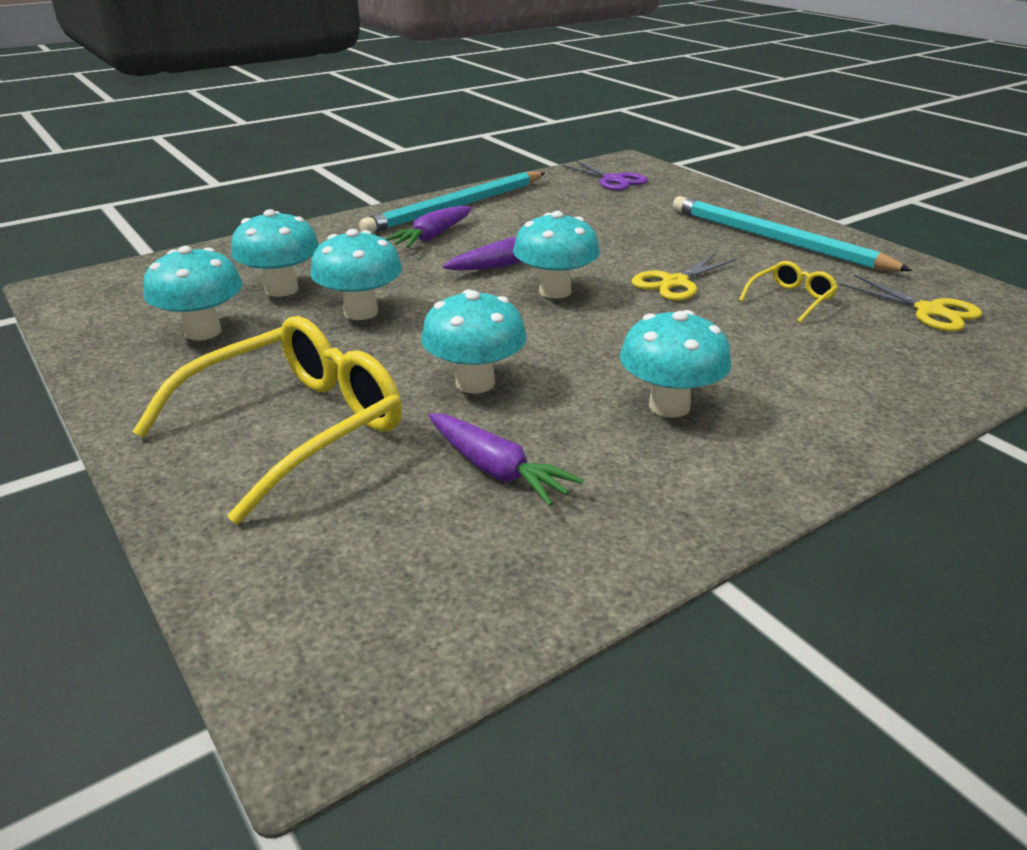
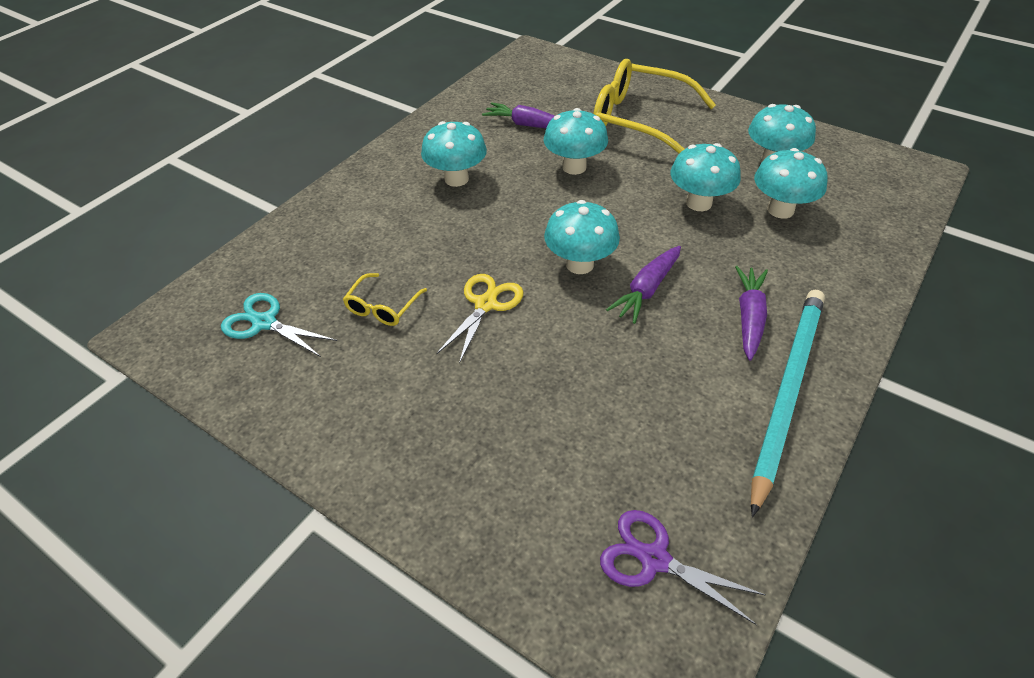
camera: 160 degrees right, 15 degrees up
(293, 429) = (640, 120): yellow glasses -> yellow glasses turned 90 degrees clockwise
(775, 240) = (396, 421): turquoise pencil -> none
(929, 311) = (264, 323): yellow scissors -> turquoise scissors

